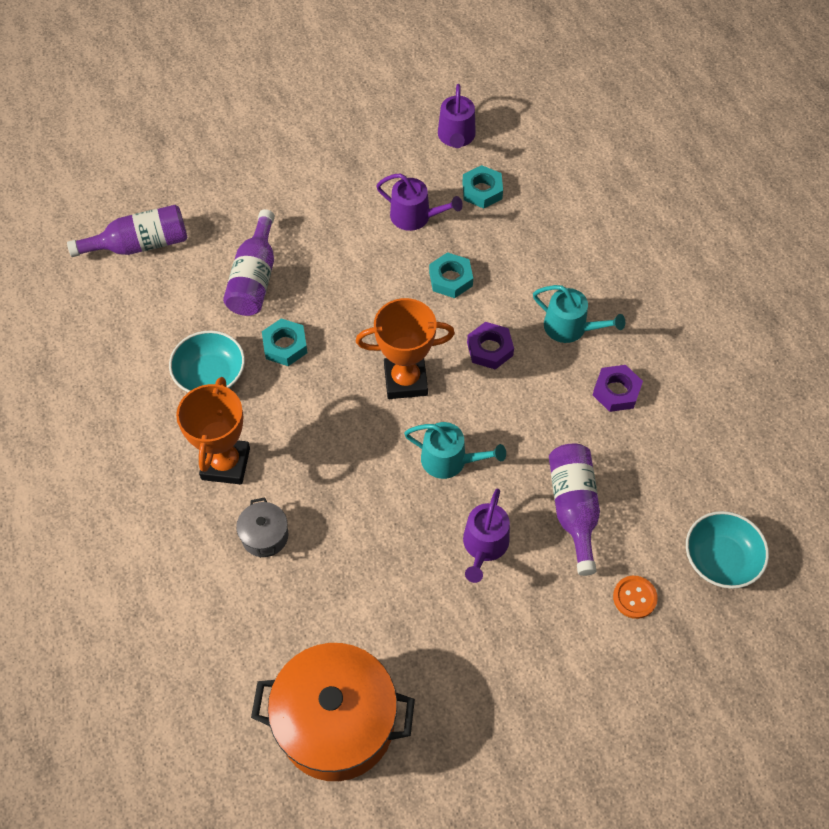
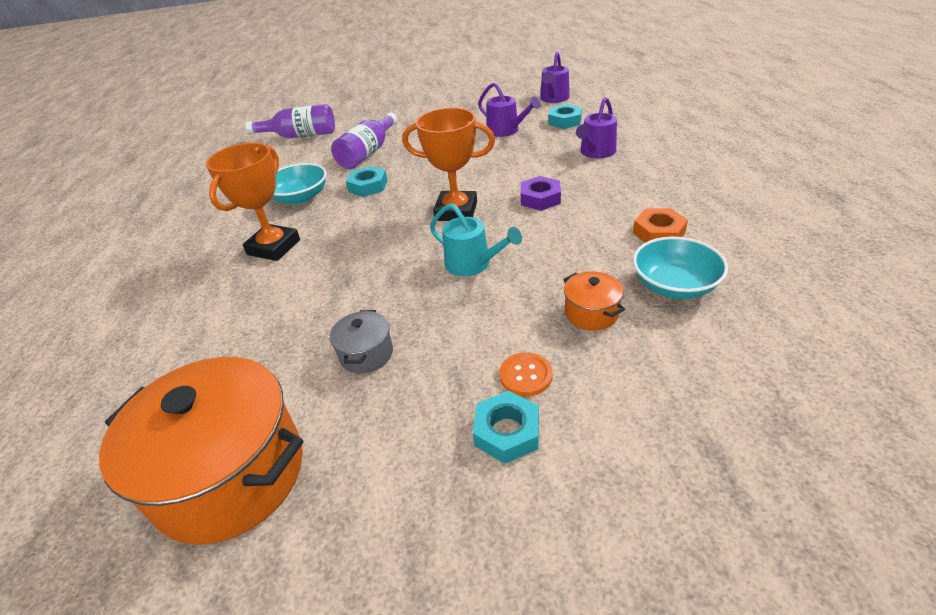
camera: 20 degrees right, 20 degrees down
(265, 536) = (271, 297): grey pot -> grey pot (366, 354)
(450, 279) = (521, 160): turquoise nut -> turquoise nut (507, 432)
(484, 545) = (481, 332): purple watering can -> purple watering can (596, 152)
(570, 327) = (620, 191): turquoise watering can -> none
(573, 508) = (591, 313): purple bottle -> orange pot
(616, 391) = (658, 232): purple nut -> orange nut
(634, 597) = (650, 406): orange button -> orange button (525, 375)
(720, 559) = (775, 383): turquoise bowl -> turquoise bowl (674, 285)

